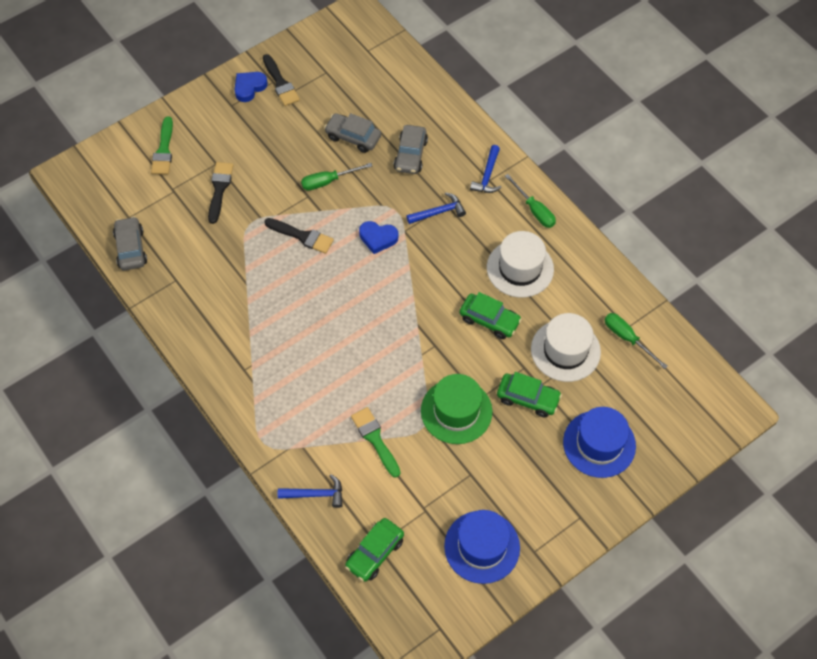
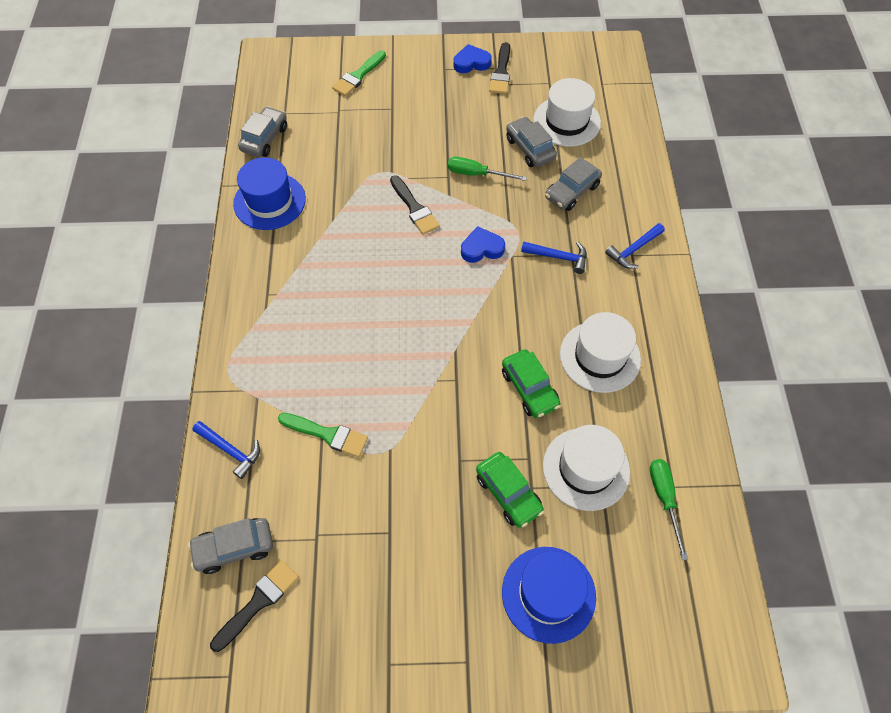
camera: 35 degrees right, 0 degrees up
(219, 189) = (377, 130): black brush -> black brush (258, 602)
(364, 98) = (566, 121): none -> white hat
(375, 439) = (327, 434): green brush -> green brush turned 105 degrees clockwise
(375, 553) = (234, 548): green car -> grey car
(378, 238) = (481, 248): blue heart -> blue heart turned 120 degrees clockwise
(456, 411) = (426, 458): green hat -> none
(482, 547) = (340, 618): blue hat -> blue hat (269, 201)
(534, 210) = (657, 308): green screwdriver -> none

